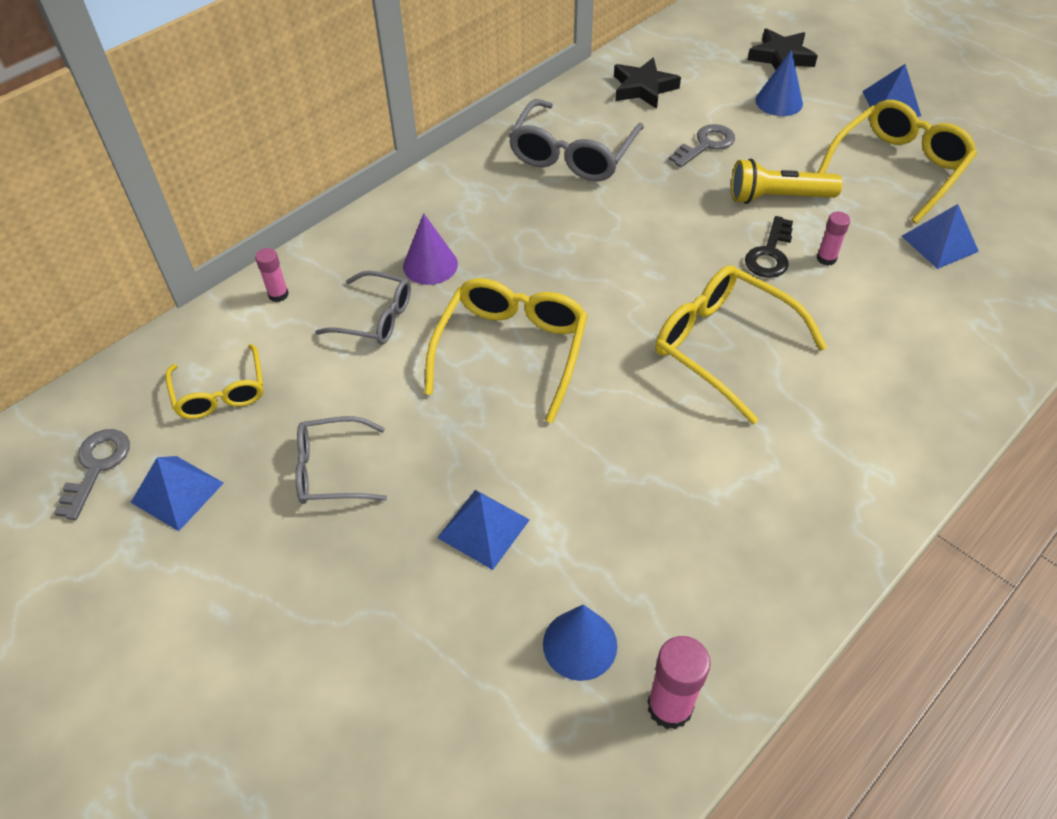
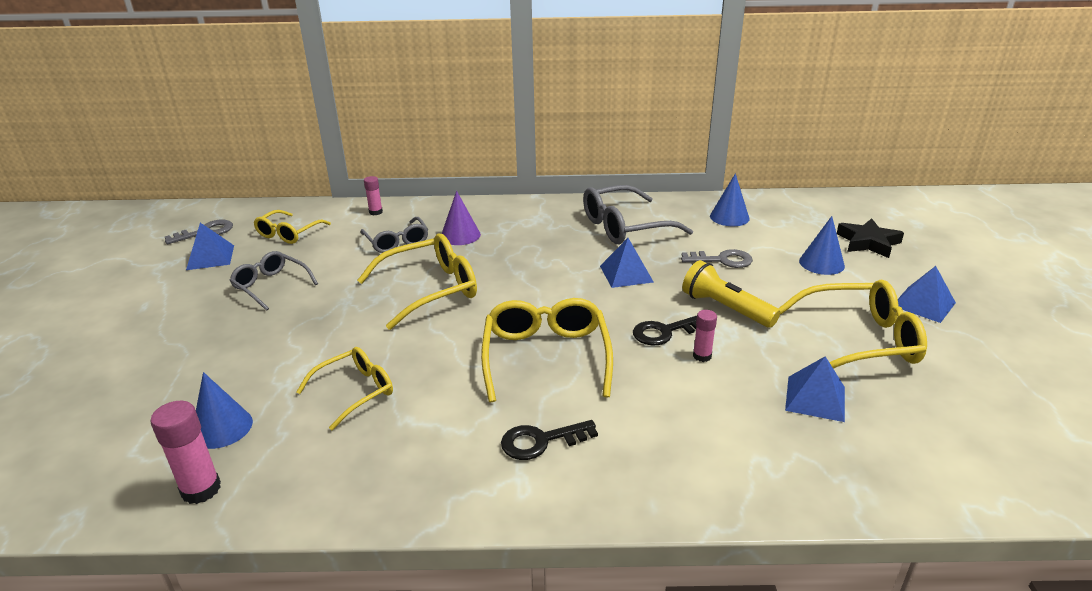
camera: 45 degrees right, 20 degrees down
(483, 528) = (280, 350): blue pyramid -> blue pyramid (626, 274)
(631, 507) = (355, 391): none -> yellow glasses
(643, 88) = (729, 217): black star -> blue cone
(837, 426) = (541, 441): none -> black key

